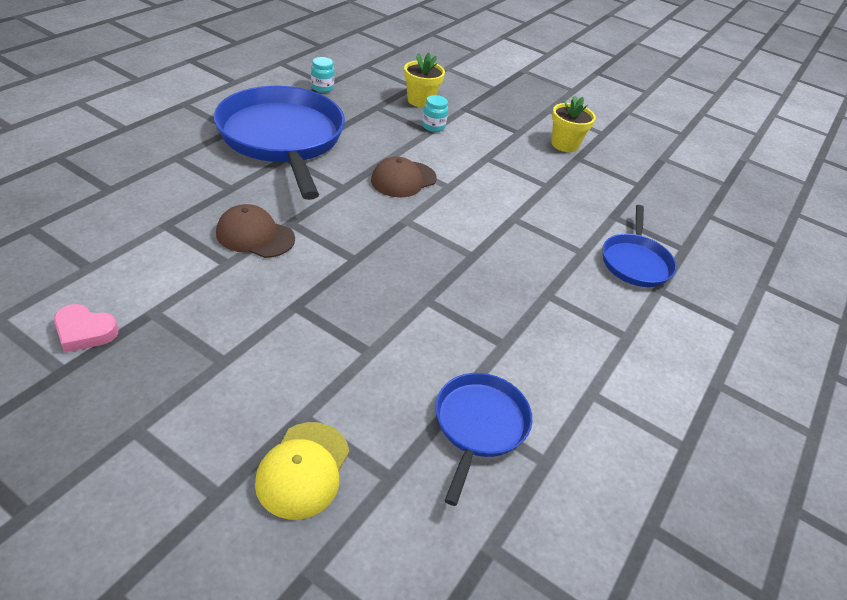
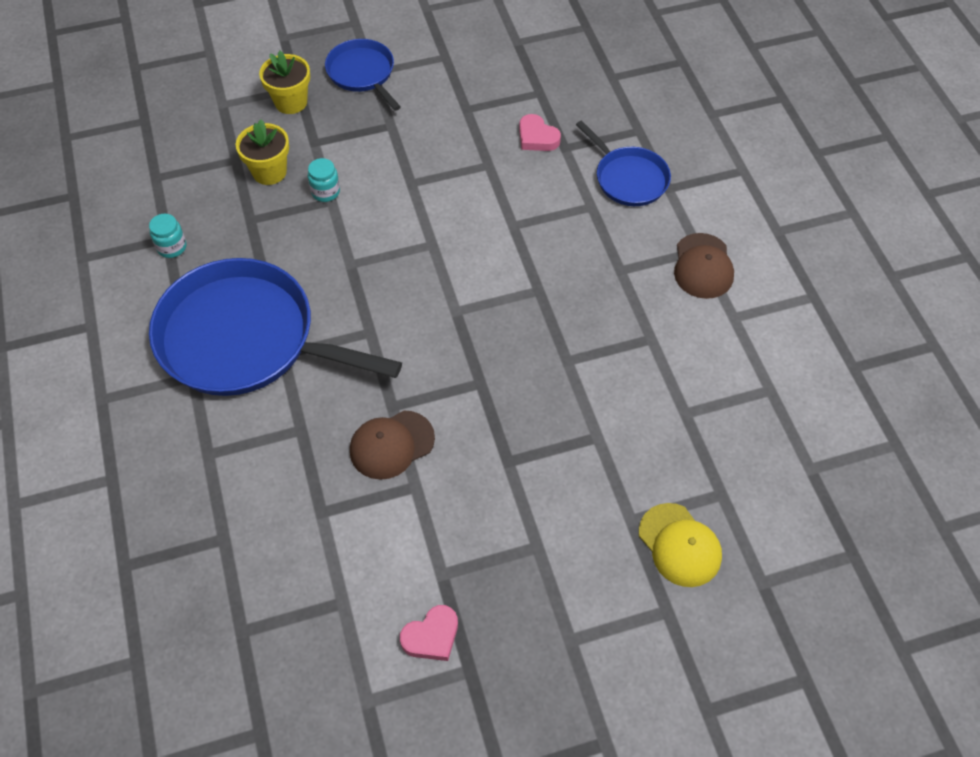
camera: 45 degrees left, 15 degrees up
(403, 179) = (394, 274): brown cap -> brown cap (703, 266)
(479, 425) = (714, 409): blue pan -> blue pan (362, 73)
(564, 144) = (438, 103): yellow flower pot -> yellow flower pot (291, 102)
(602, 199) = (537, 137): none -> pink heart

